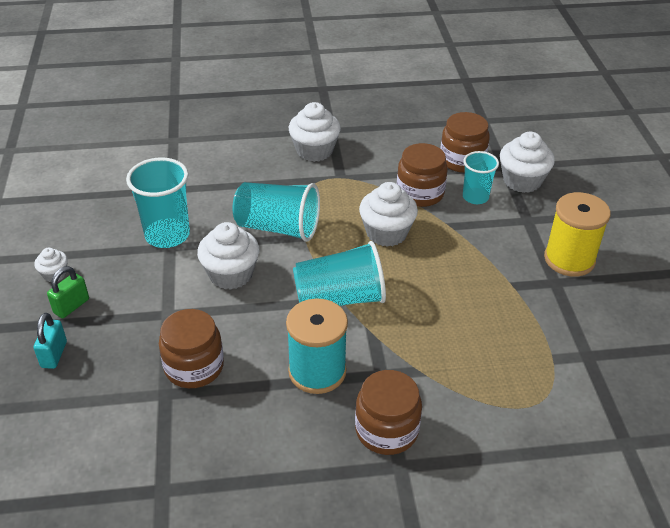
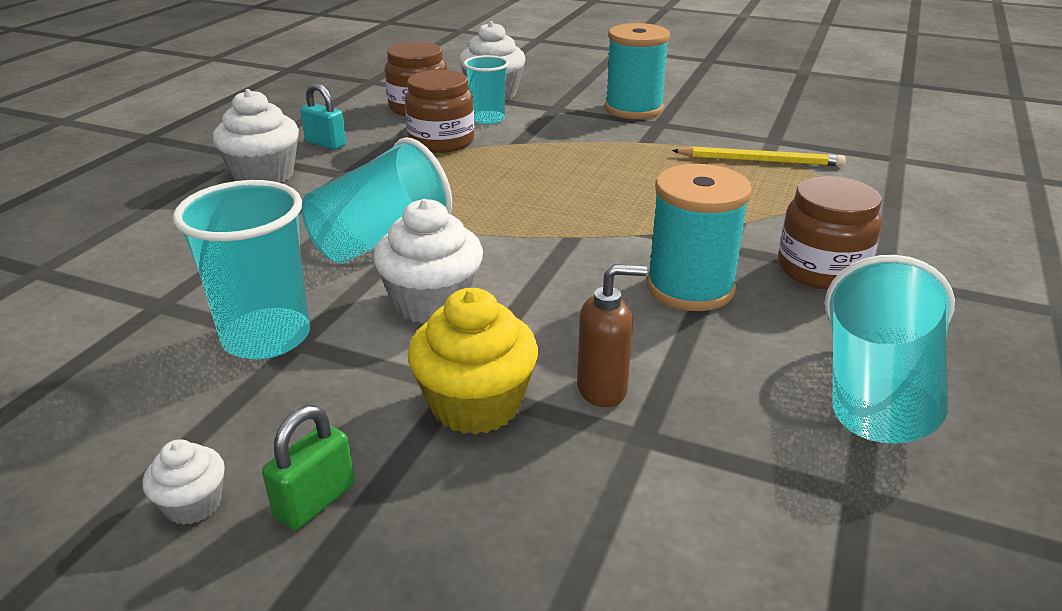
camera: 60 degrees left, 10 degrees down
(54, 354) = (430, 562): turquoise padlock -> turquoise padlock (326, 144)
(71, 306) = (315, 501): green padlock -> green padlock turned 60 degrees clockwise
(157, 326) = (475, 404): none -> yellow cupcake
(194, 367) = (603, 389): brown jar -> brown soap dispenser
(339, 298) = (569, 236): turquoise cup -> turquoise cup (875, 393)
(386, 233) = (485, 177): white cupcake -> none
(538, 358) = (760, 161): none -> yellow pencil
(569, 259) = (633, 109): yellow spool -> turquoise spool

